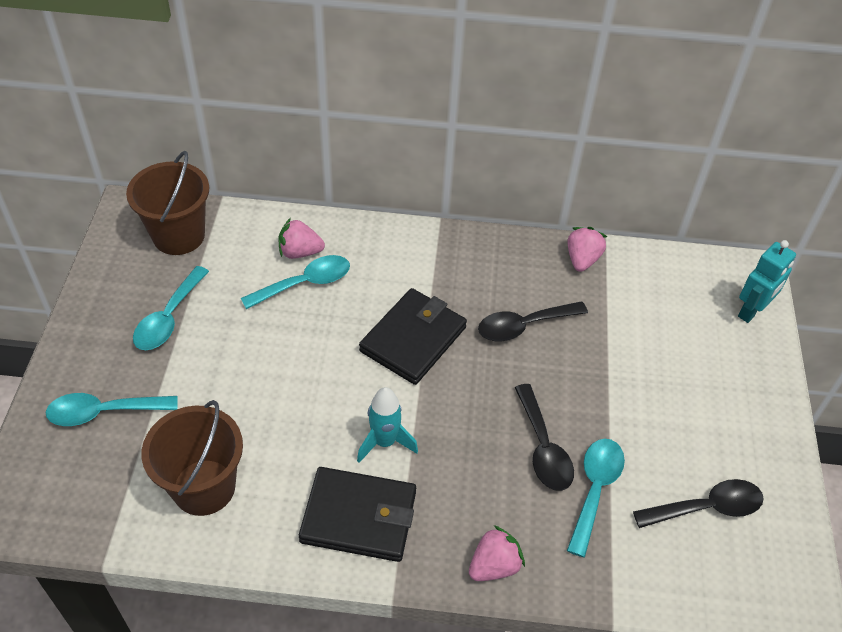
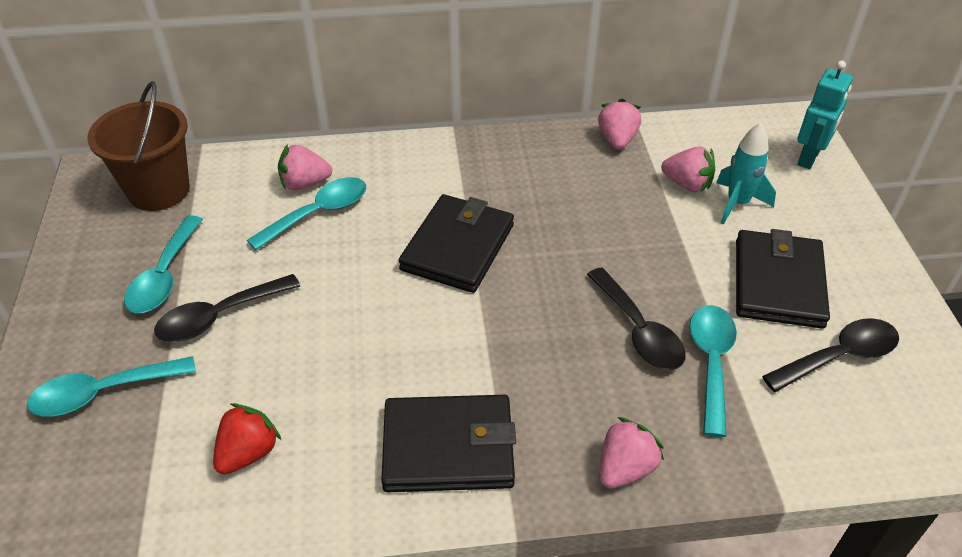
camera: 10 degrees left, 5 degrees down
(204, 487) = (248, 453): brown bucket -> red strawberry
(384, 442) = (456, 359): turquoise rocket -> turquoise rocket (737, 203)
(524, 326) = (576, 213): black spoon -> black spoon (219, 316)
(631, 317) = (687, 184): none -> pink strawberry
(678, 428) = (778, 283): none -> black wallet

